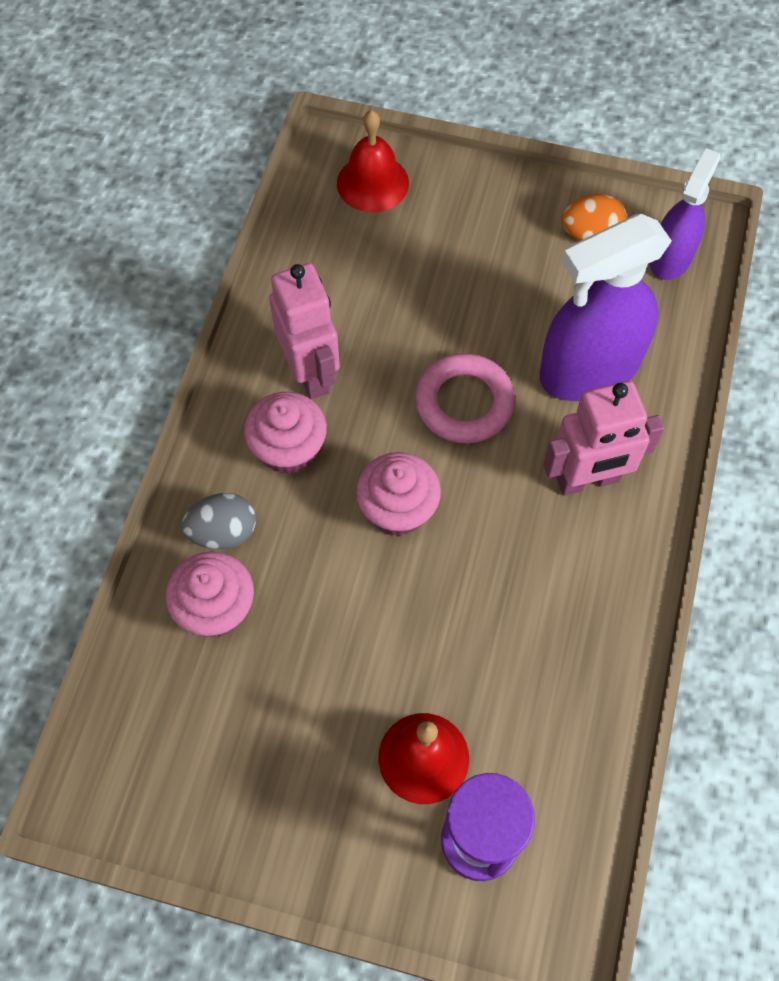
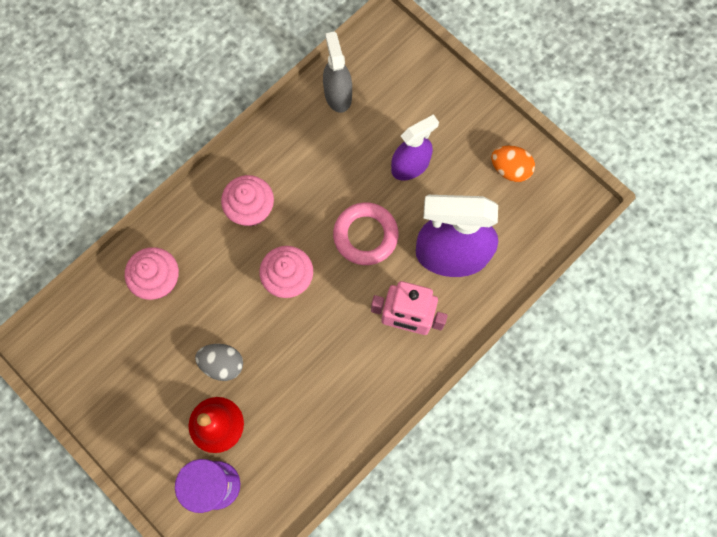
camera: 30 degrees right, 10 degrees up
(223, 532) = (187, 238): grey egg -> grey egg (222, 364)
(310, 372) = (290, 169): pink robot -> none
(313, 253) = (338, 95): none -> grey spray bottle
(372, 183) = (400, 66): red bell -> none
(671, 257) = (549, 210): purple spray bottle -> purple spray bottle (410, 166)

